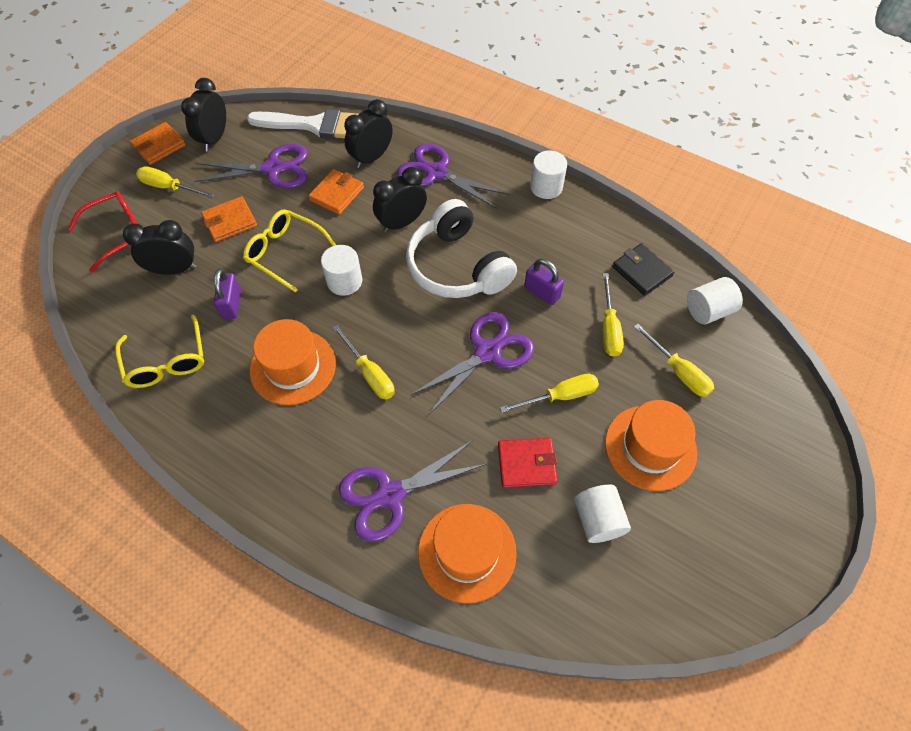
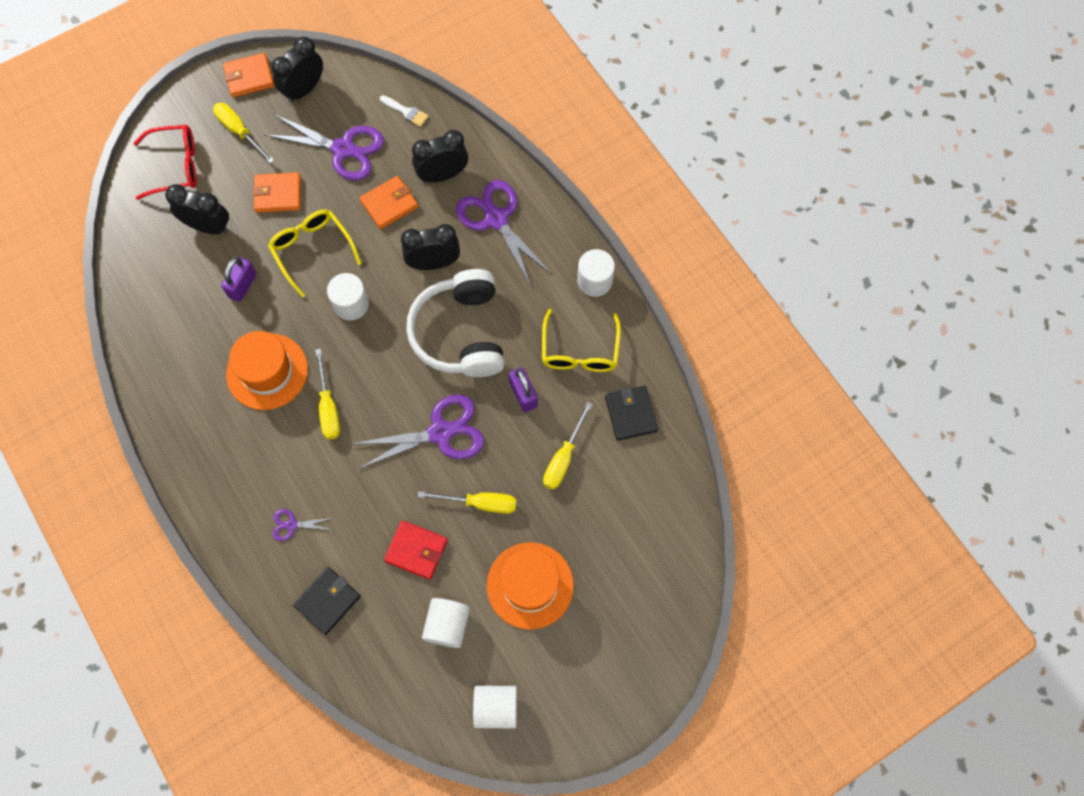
camera: 25 degrees right, 10 degrees up
(167, 361) = (166, 319): yellow glasses -> yellow glasses (580, 351)
(314, 125) = (406, 112): white brush -> white brush, size x0.43
(390, 495) = (292, 525): purple scissors -> purple scissors, size x0.46
(467, 552) = (327, 601): orange hat -> black wallet
(678, 372) = (600, 529): yellow screwdriver -> none
(708, 310) = (667, 482): white cylinder -> white cylinder (496, 708)

